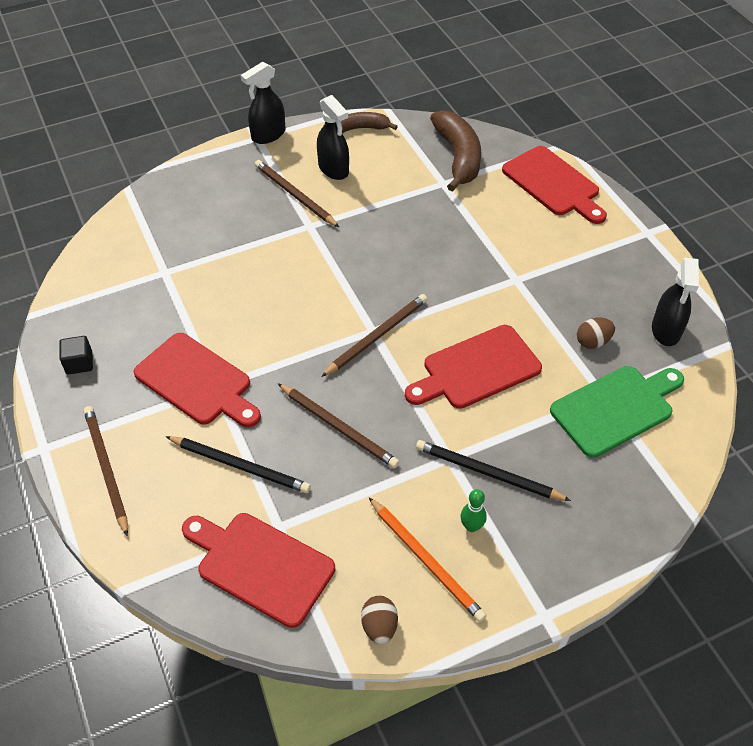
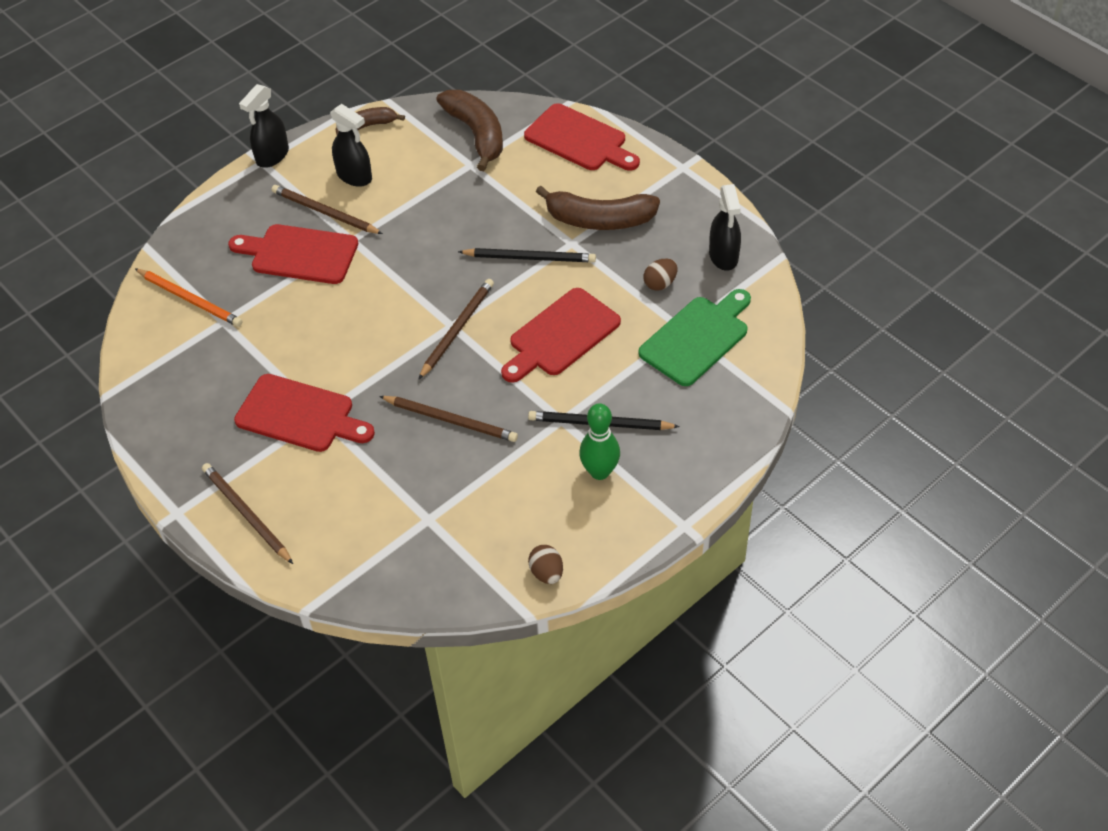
camera: 15 degrees left, 0 degrees up
(79, 363) = (176, 428): black cube -> none
(240, 466) = (372, 478): black pencil -> black pencil (530, 258)
(260, 565) = (424, 555): red cutting board -> red cutting board (299, 254)
(426, 561) = (569, 510): orange pencil -> orange pencil (190, 299)
(471, 526) = (599, 471): green bowling pin -> green bowling pin, size x1.70
(550, 264) = (599, 220): none -> brown banana

